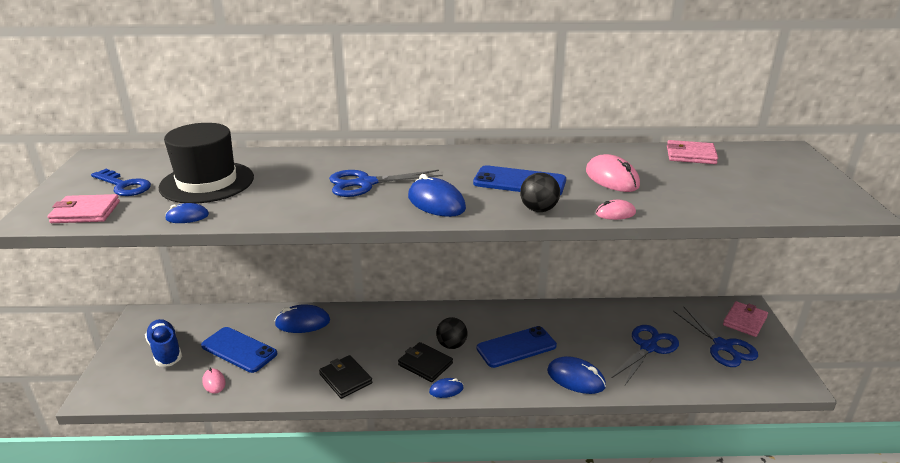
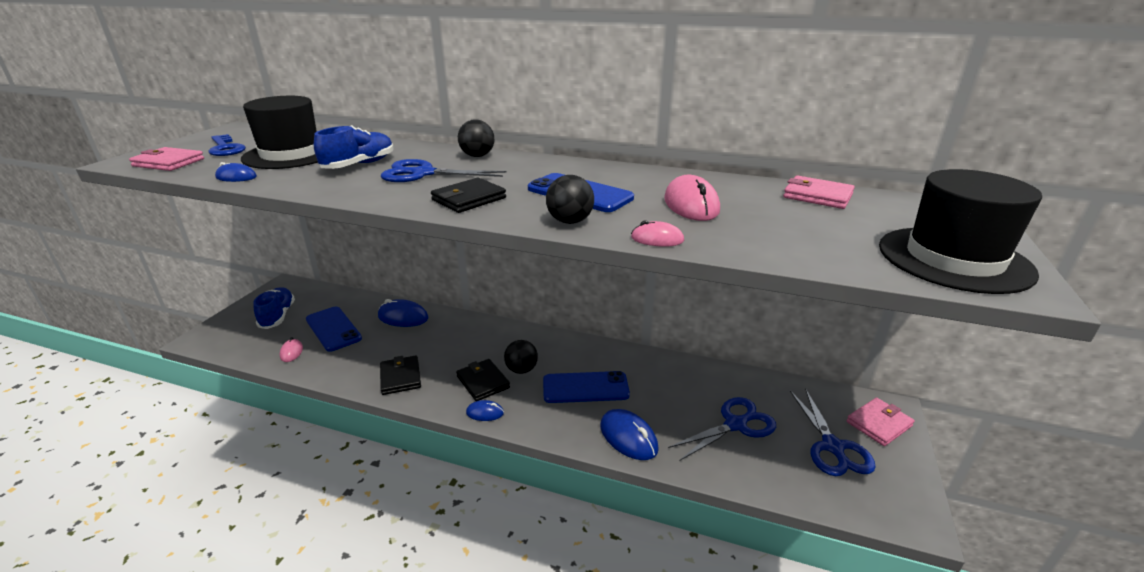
camera: 20 degrees right, 0 degrees up
(293, 183) = (359, 165): none -> blue shoe
(392, 156) = (477, 156): none -> black ball
(436, 203) = (469, 199): blue mouse -> black wallet
(807, 194) = (954, 259): none -> black hat

